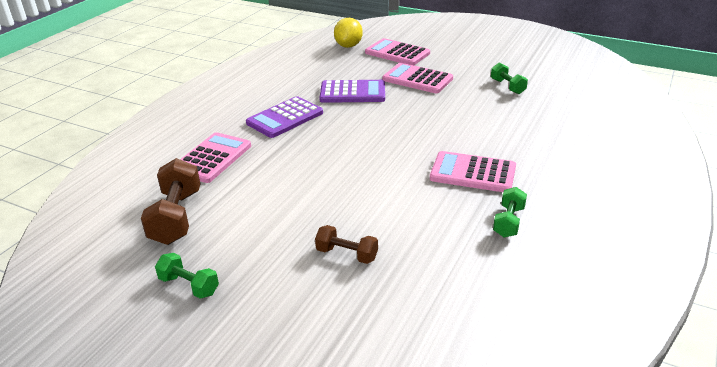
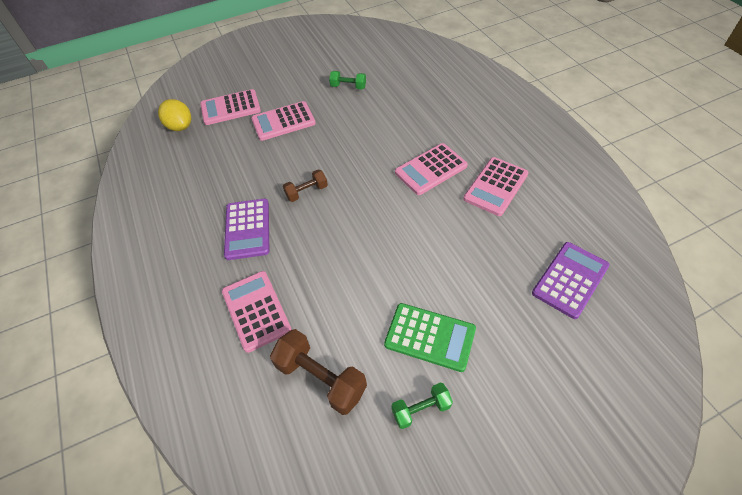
camera: 50 degrees left, 20 degrees up
(271, 258) = (430, 337): none -> green calculator
(347, 254) = (462, 289): brown dumbbell -> brown dumbbell (307, 192)
(352, 92) = (258, 167): purple calculator -> purple calculator (570, 279)
(508, 222) = (495, 186): green dumbbell -> pink calculator

